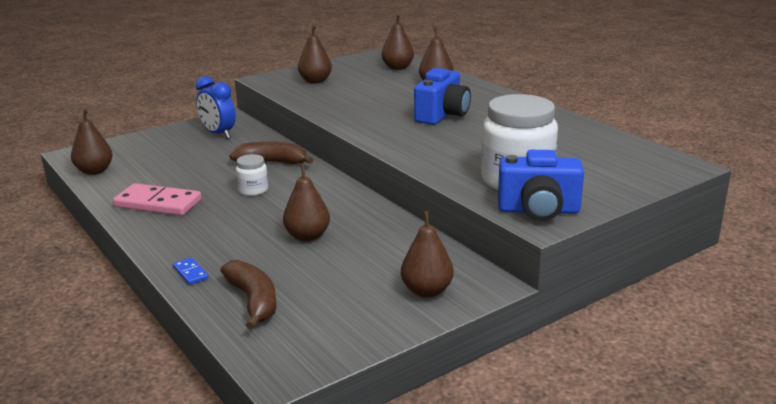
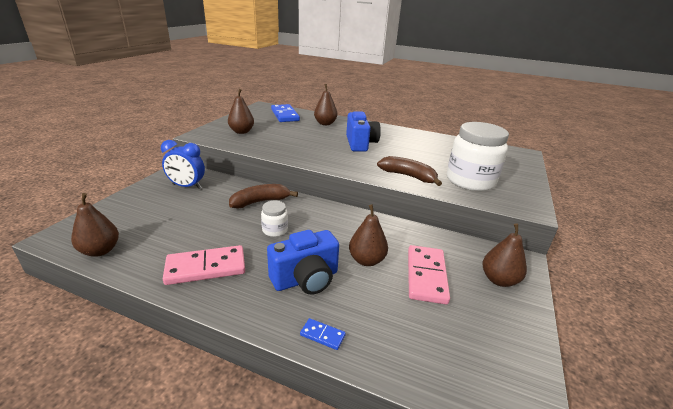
camera: 35 degrees left, 5 degrees up
(253, 301) = (409, 343): brown banana -> brown banana (408, 176)
(349, 264) = (426, 276): none -> pink domino
(397, 68) = (284, 115): brown pear -> blue domino
(538, 211) = (514, 200): blue camera -> blue camera (306, 279)

